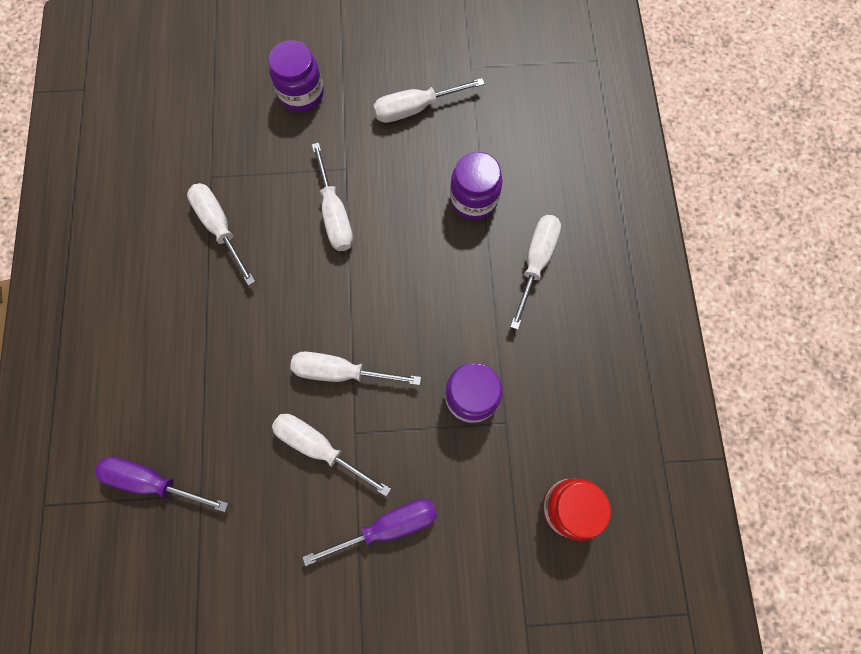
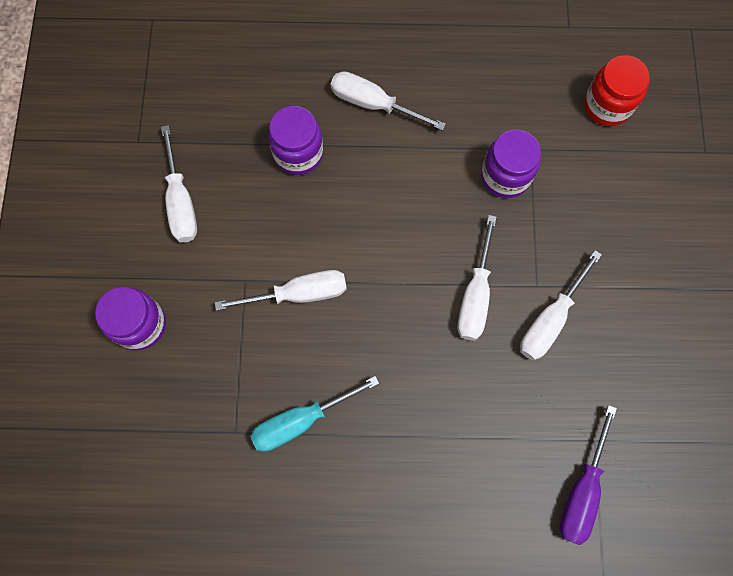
camera: 85 degrees left, 0 degrees up
(220, 228) = (301, 420): white screwdriver -> turquoise screwdriver
(387, 526) = (624, 260): purple screwdriver -> none

